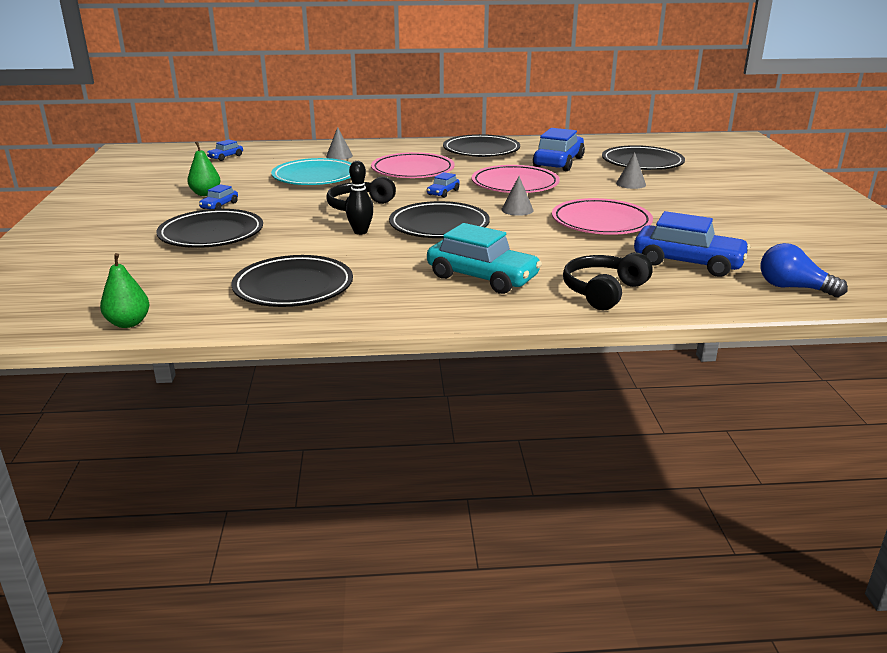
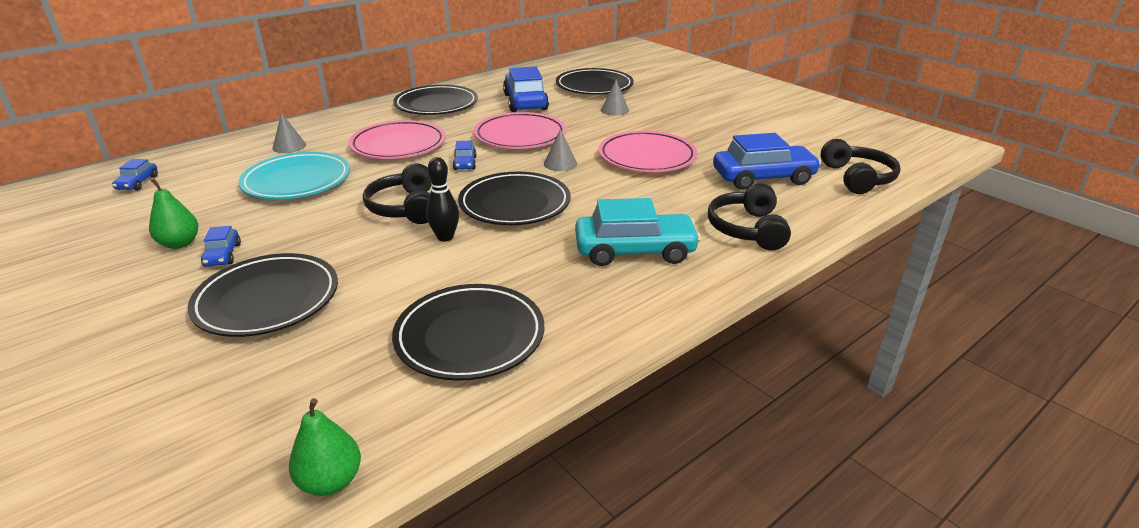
camera: 35 degrees left, 5 degrees up
(793, 288) = (857, 178): blue light bulb -> black headphones

